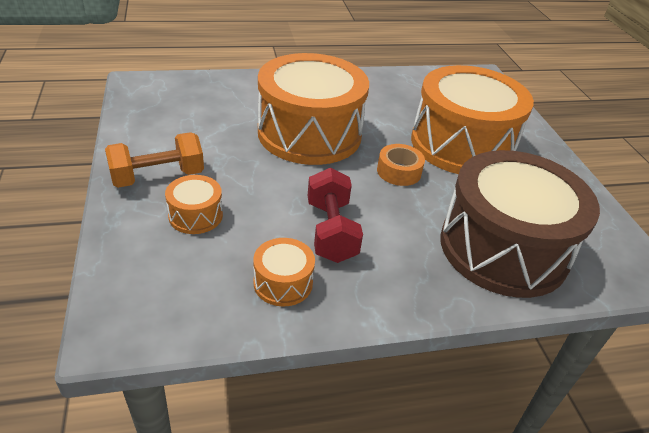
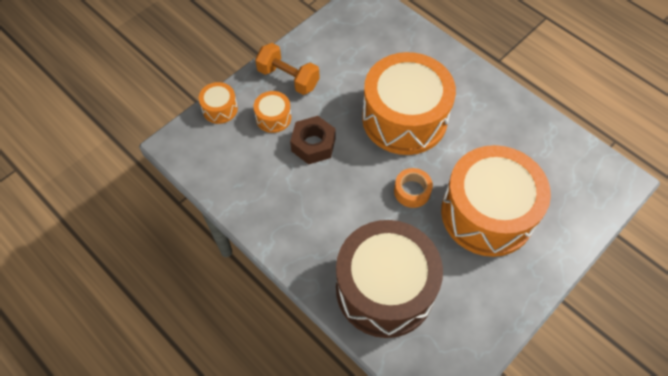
camera: 60 degrees right, 20 degrees up
(270, 205) = (313, 144): none -> brown nut
(283, 283) = (257, 190): orange drum -> orange drum (220, 109)
(331, 231) = (317, 187): red dumbbell -> none

